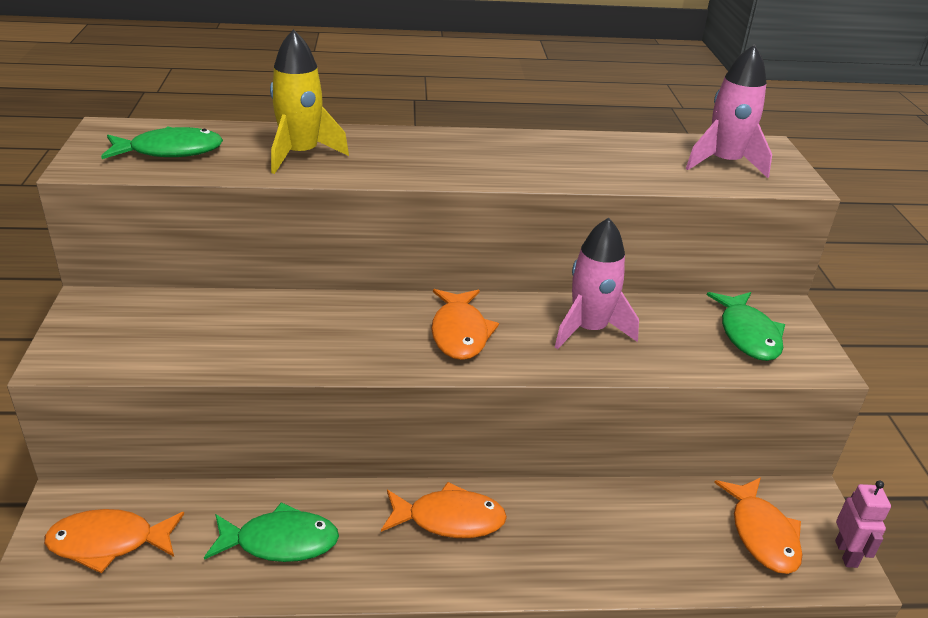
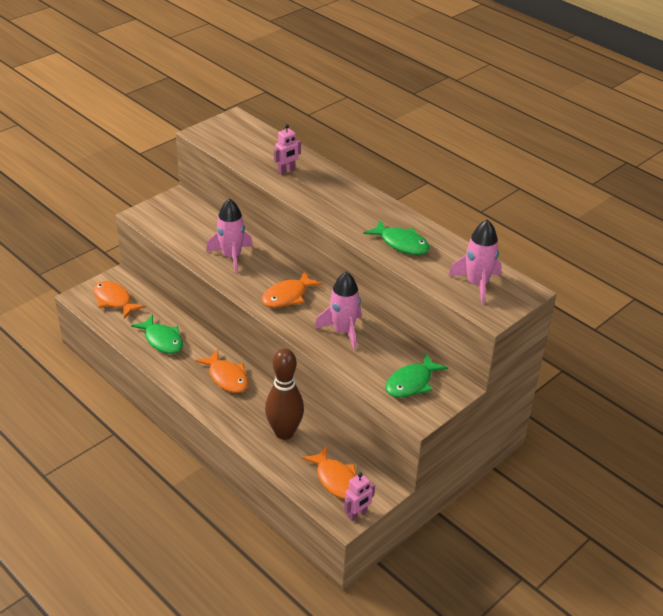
camera: 50 degrees right, 5 degrees up
(170, 151) = (240, 142): green fish -> green fish (401, 243)
(301, 154) = (286, 170): yellow rocket -> pink robot
(304, 331) = (231, 256): none -> pink rocket
(625, 529) = (284, 432): none -> brown bowling pin
(762, 534) = (335, 479): orange fish -> orange fish turned 75 degrees counterclockwise

